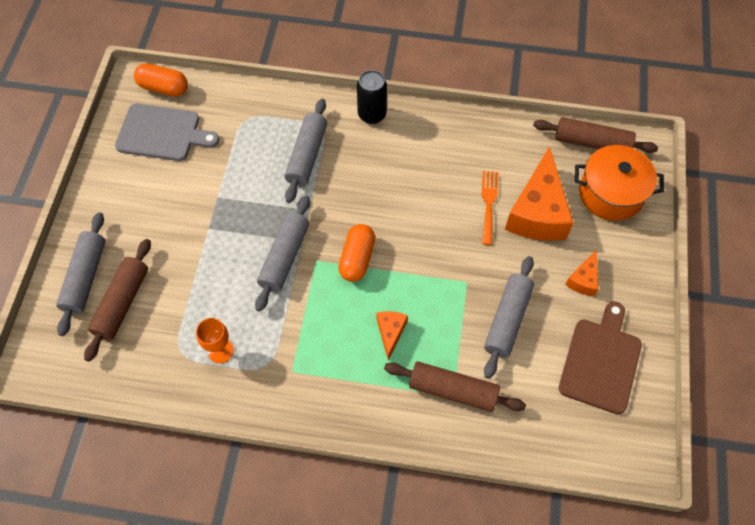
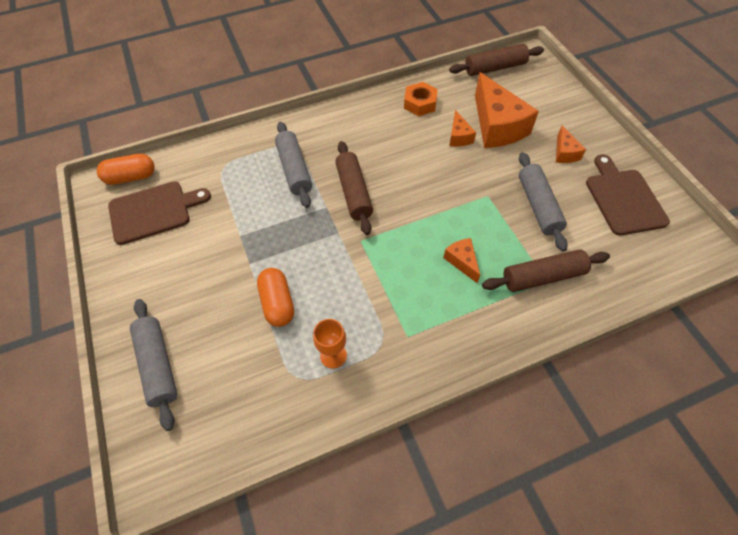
camera: 30 degrees left, 5 degrees down
(122, 303) = (211, 367): brown rolling pin -> brown rolling pin (354, 192)
(162, 133) = (154, 211): grey cutting board -> brown cutting board
(285, 257) = (333, 251): grey rolling pin -> none
(357, 258) = (392, 222): orange capsule -> orange capsule (277, 303)
(372, 114) = (324, 119): black can -> none
(478, 145) = (420, 103): none -> orange nut
(489, 203) = (459, 136): orange fork -> orange cheese
(611, 193) = (534, 92): orange pot -> none

